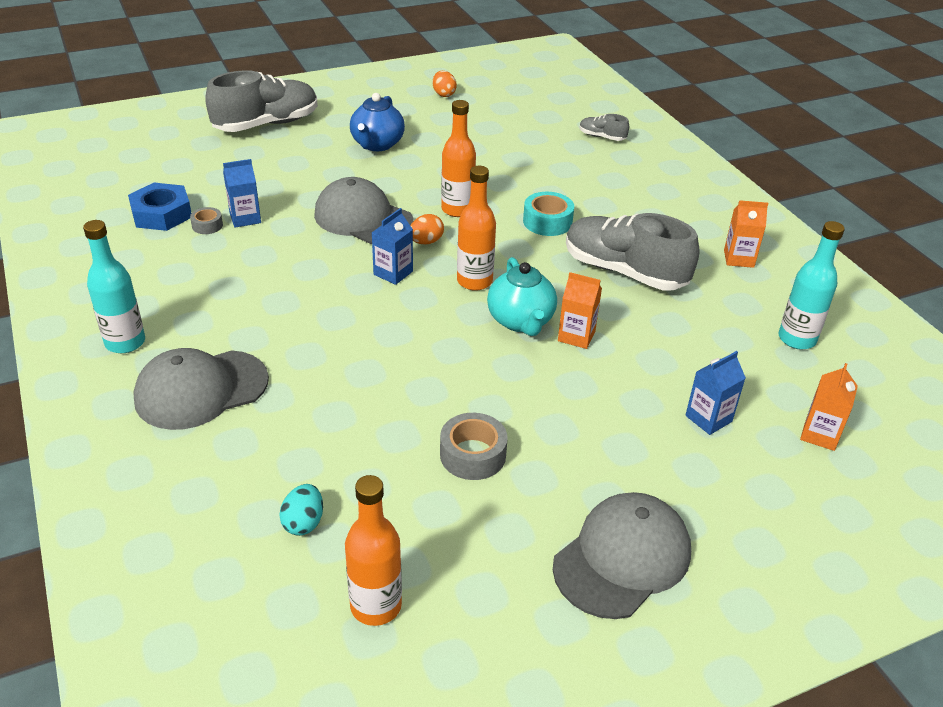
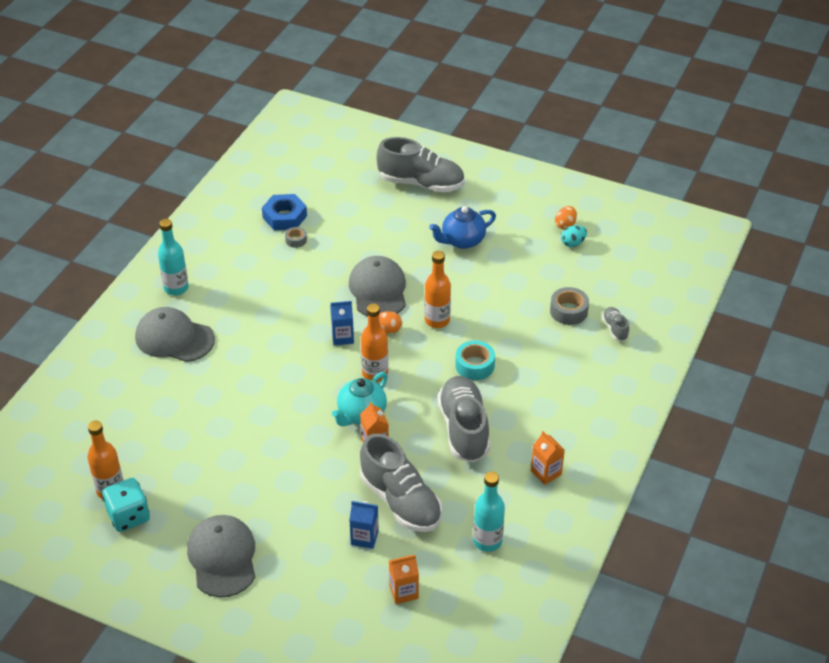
camera: 50 degrees right, 5 degrees up
(245, 218) = (320, 248): blue carton -> none
(303, 522) = (131, 434): turquoise egg -> turquoise egg (573, 243)
(446, 614) = (129, 516): none -> turquoise dice
(472, 455) = (235, 462): grey tape -> grey tape (568, 311)
(622, 558) = (222, 557): grey cap -> grey cap turned 105 degrees counterclockwise
(680, 364) = (400, 501): none -> grey shoe

